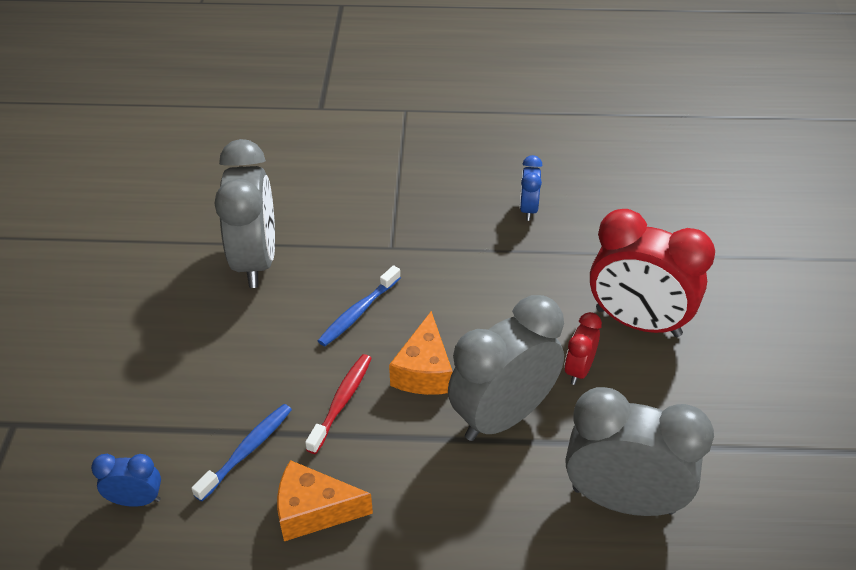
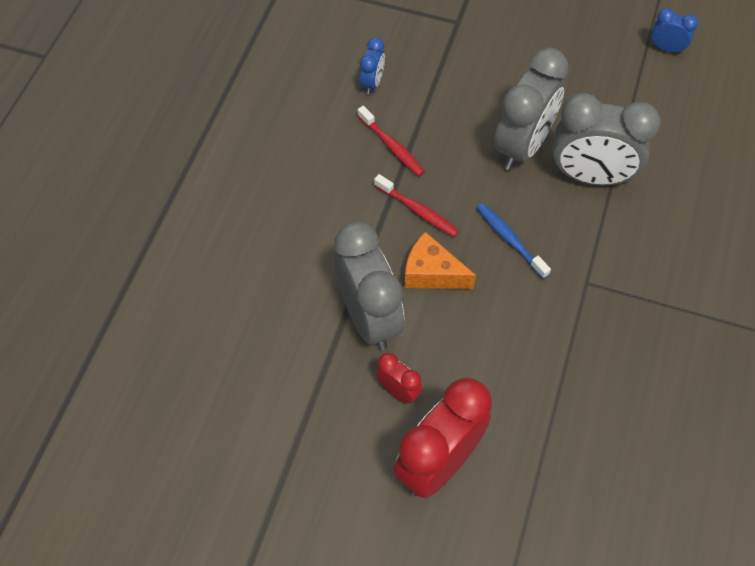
camera: 105 degrees right, 15 degrees up
(247, 450) = (392, 146): blue toothbrush -> red toothbrush
(314, 511) = (328, 177): orange cheese -> none
(528, 209) = (618, 418): blue clock -> blue clock (666, 49)
(623, 500) = (264, 377): grey clock -> grey clock (522, 146)

